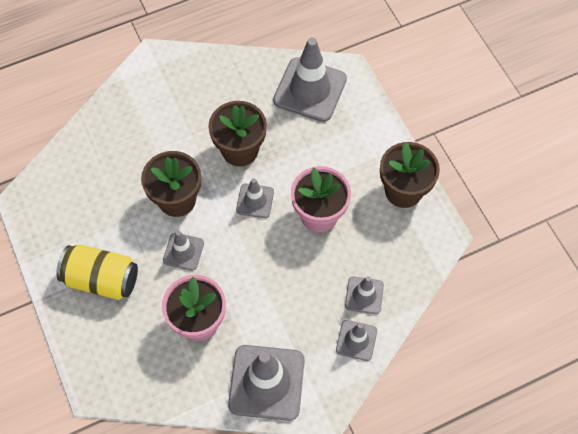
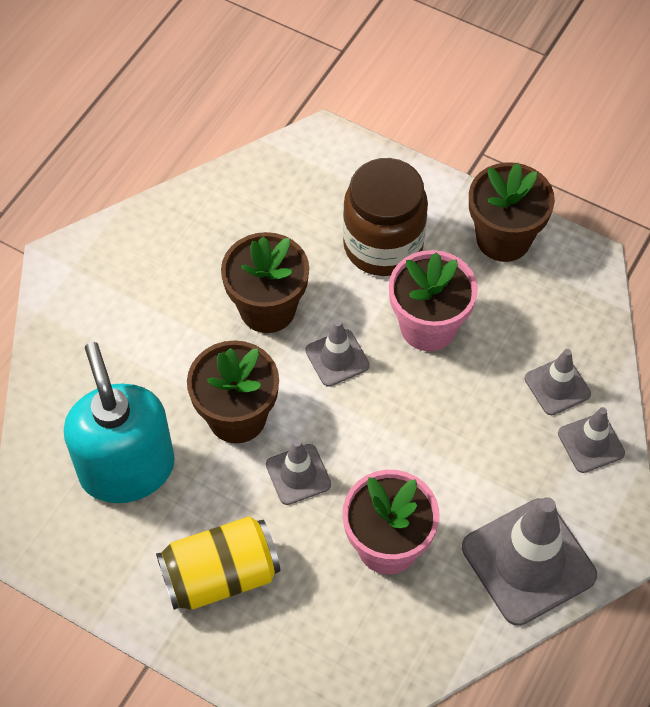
camera: 35 degrees left, 5 degrees down
(101, 191) = (127, 468): none -> turquoise soap dispenser
(310, 90) = (295, 186): grey traffic cone -> none
(331, 153) = (383, 245): none -> brown jar

